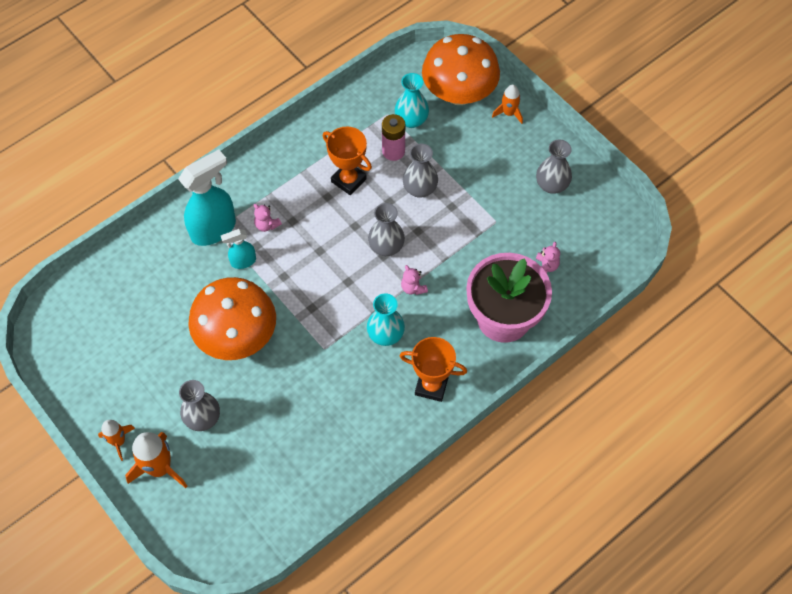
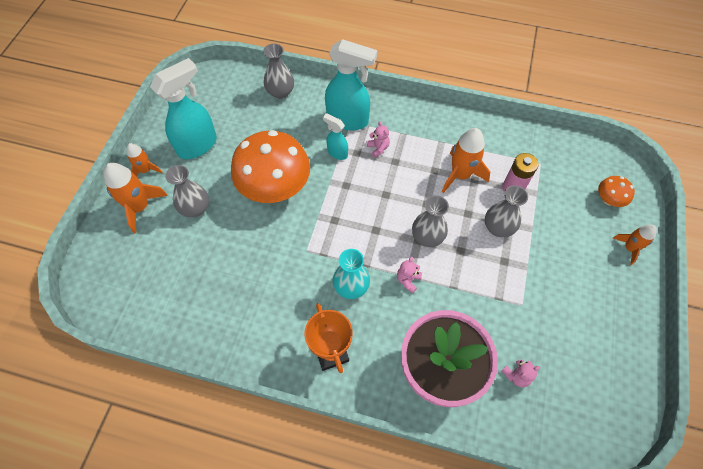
camera: 55 degrees right, 0 degrees up
(129, 377) = (198, 145): none -> turquoise spray bottle
(266, 225) = (378, 148): pink teddy bear -> pink teddy bear turned 150 degrees clockwise
(348, 180) = (460, 175): orange trophy -> orange rocket
(411, 120) = (551, 182): turquoise vase -> none
(459, 93) = (608, 200): orange mushroom -> orange mushroom, size x0.44
(551, 185) = (598, 328): grey vase -> grey vase (280, 92)

